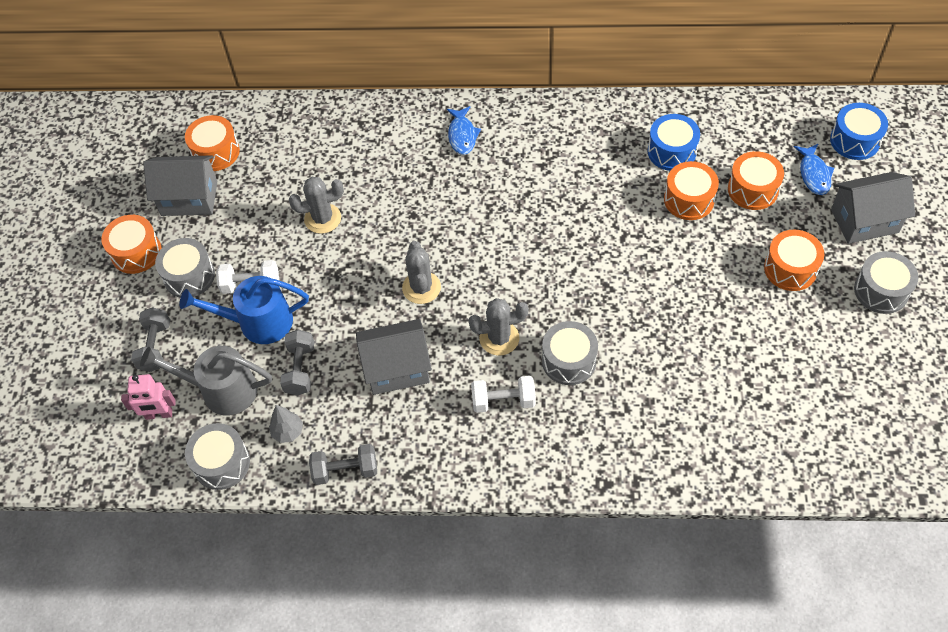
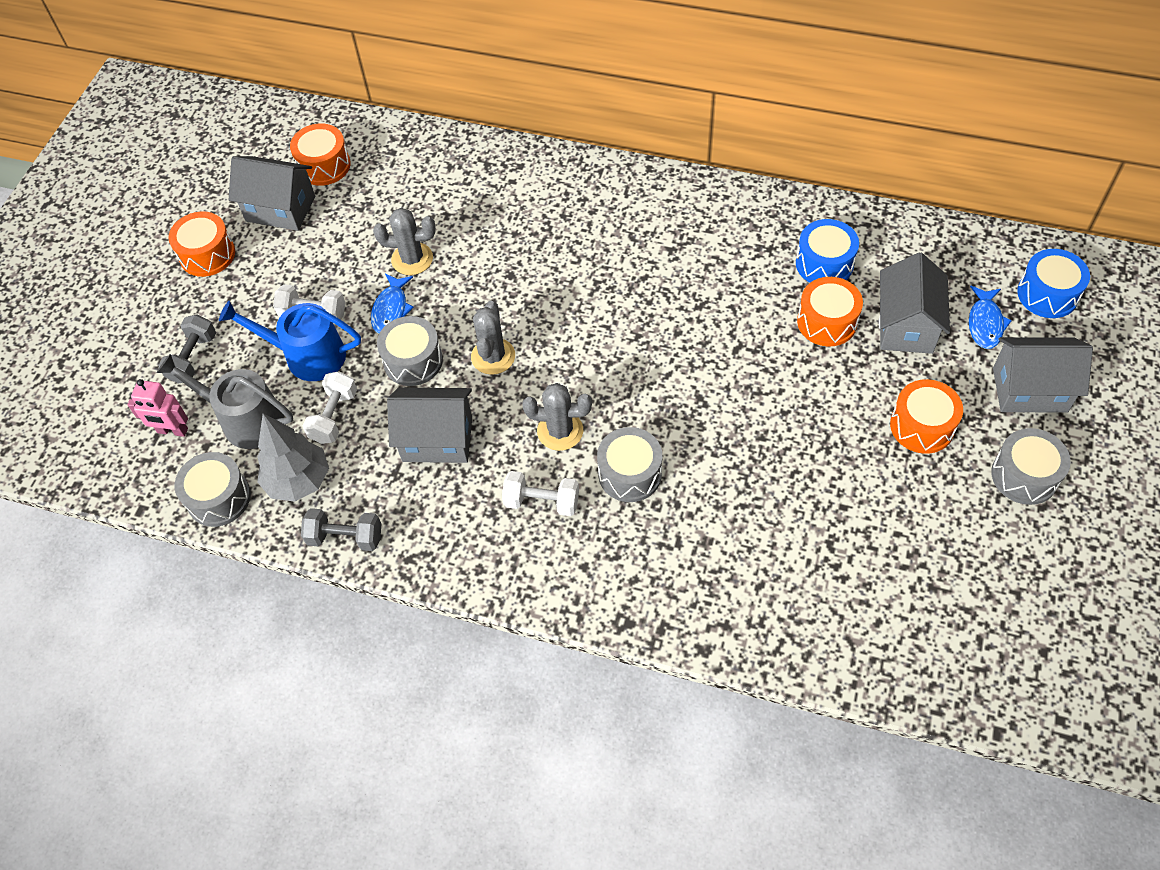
camera: 15 degrees right, 0 degrees up
(189, 276) = (253, 291): grey drum -> grey drum (413, 361)
(288, 432) = (299, 481): grey tree -> grey tree, size x1.85
(300, 369) = (334, 416): grey dumbbell -> white dumbbell
(462, 135) = (593, 199): blue fish -> blue fish (391, 309)
(752, 189) = (906, 326): orange drum -> grey house

